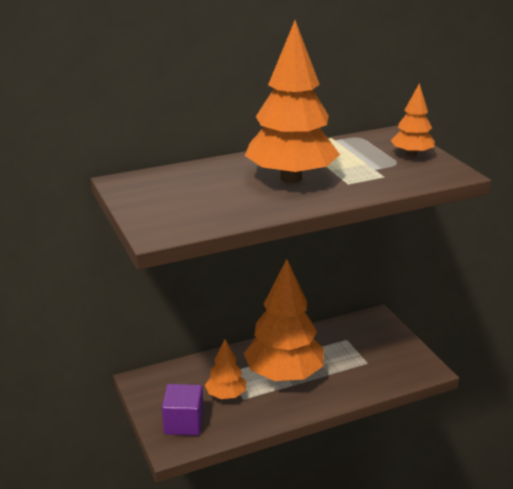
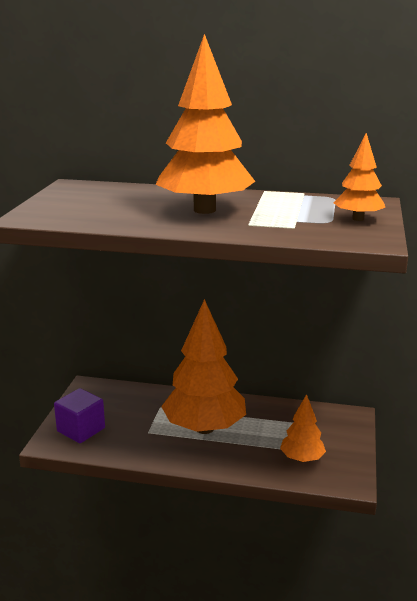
camera: 35 degrees right, 5 degrees down
(226, 395) = (138, 423): orange tree -> orange tree (302, 459)

